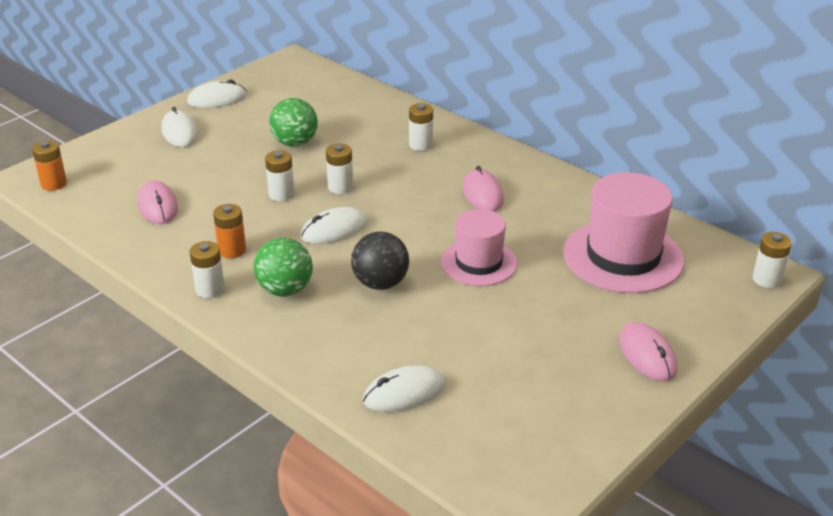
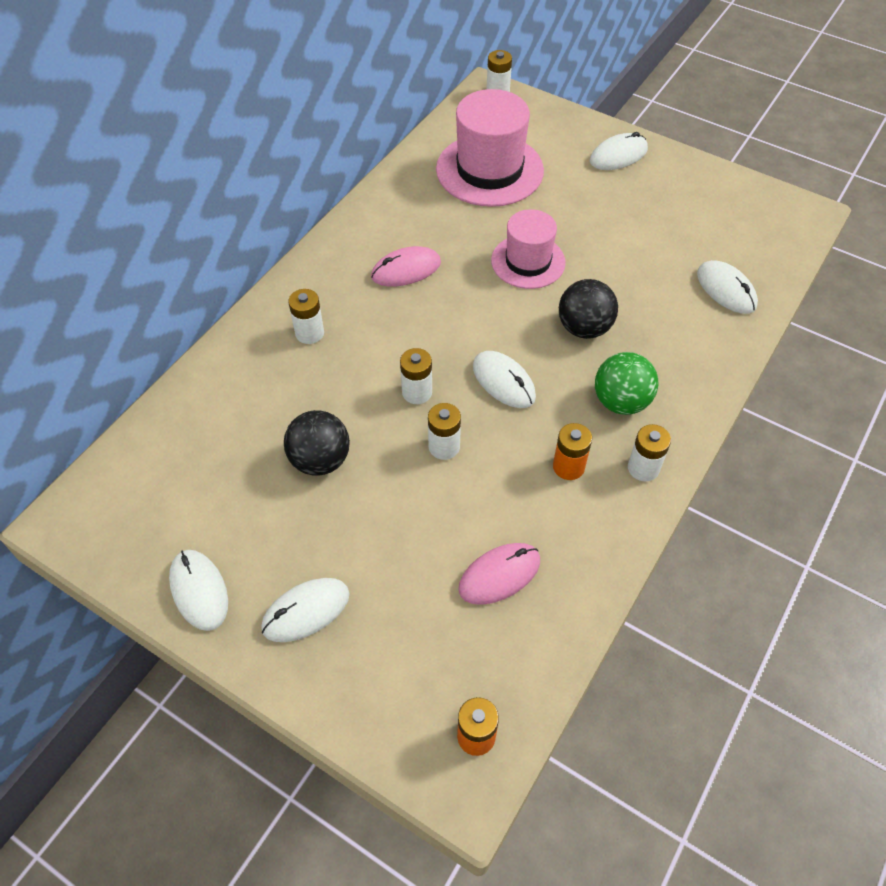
camera: 100 degrees left, 20 degrees up
(295, 143) = (320, 460): green ball -> black ball
(647, 355) = (618, 155): pink mouse -> white mouse

